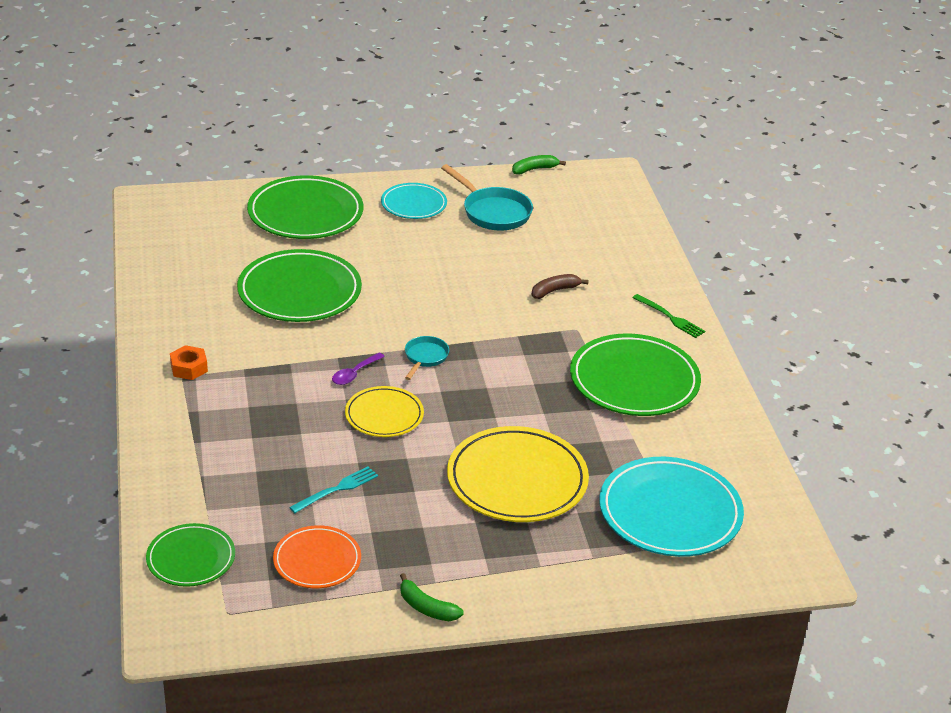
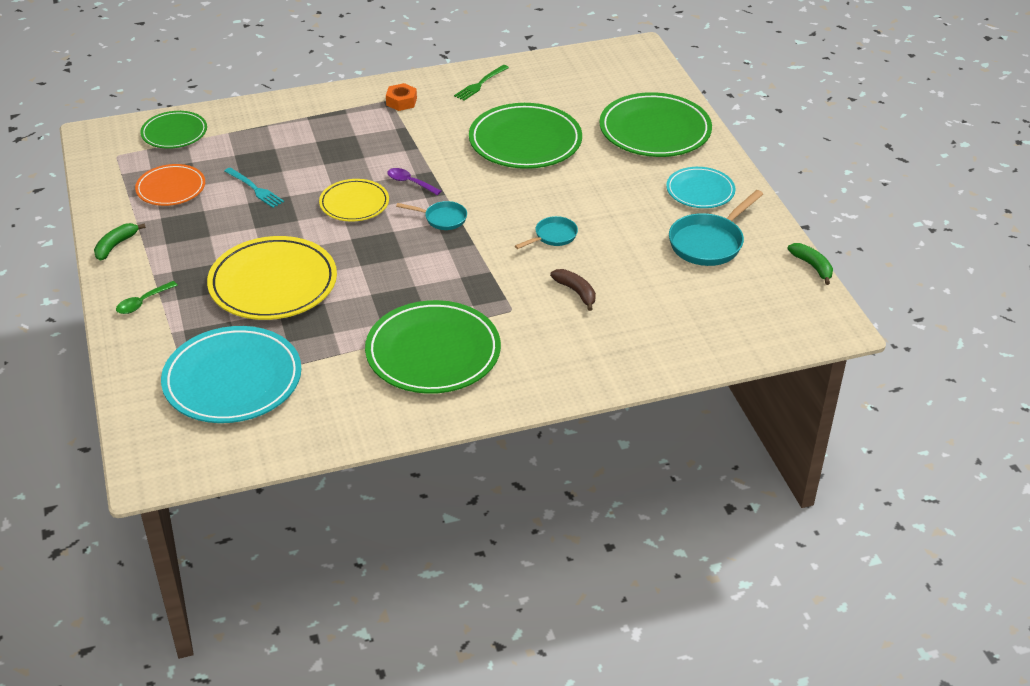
camera: 85 degrees right, 5 degrees up
(468, 293) = (553, 236): none -> turquoise pan
(539, 581) = (142, 302): none -> green spoon
(670, 318) = (552, 377): green fork -> green fork (480, 84)

